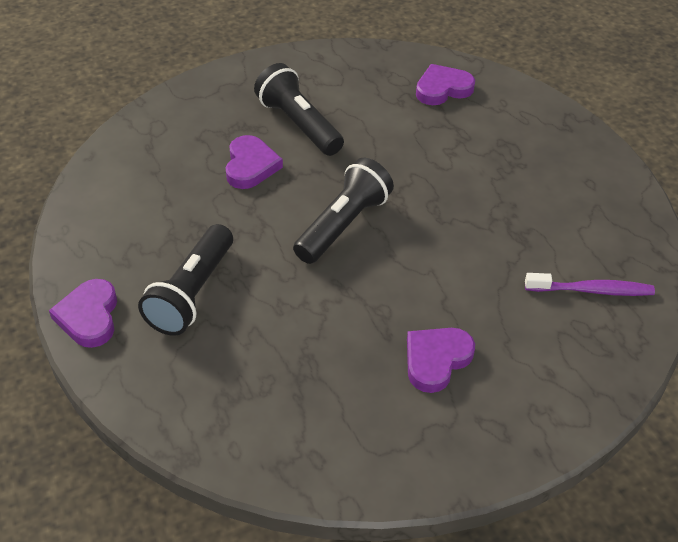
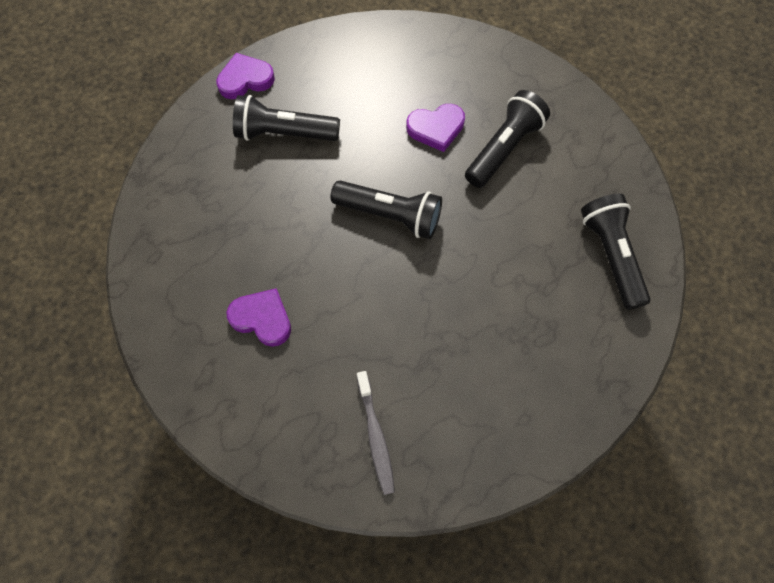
camera: 75 degrees right, 20 degrees up
(442, 89) = (611, 255): purple heart -> black flashlight
(592, 290) = (375, 436): purple toothbrush -> grey toothbrush

